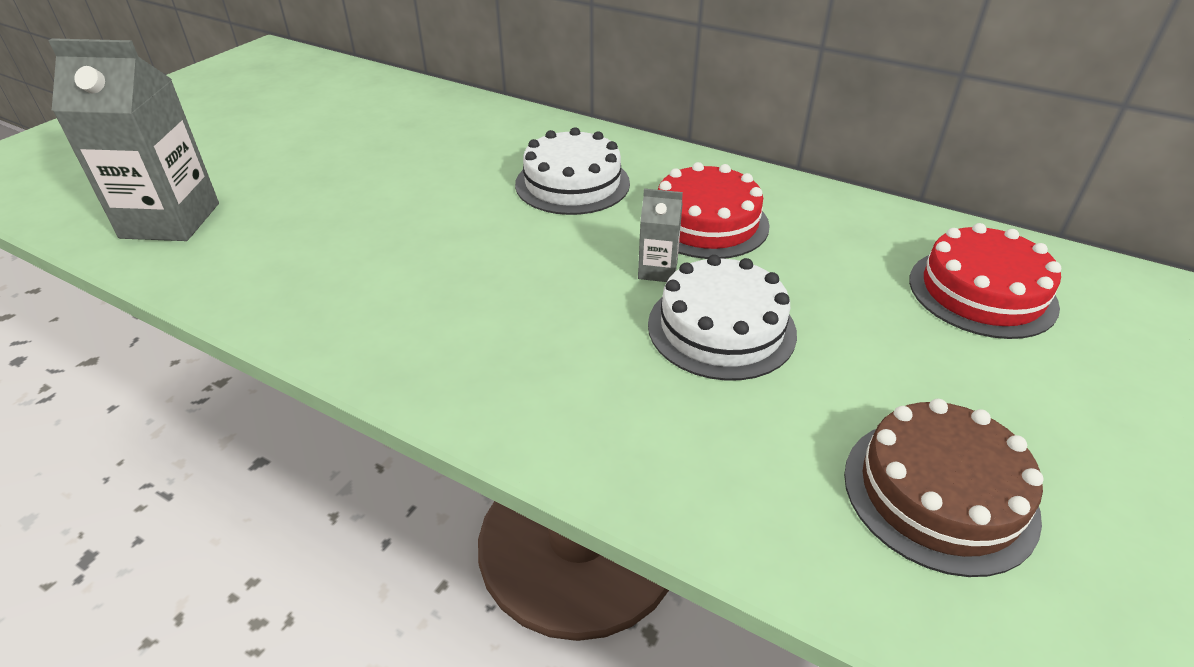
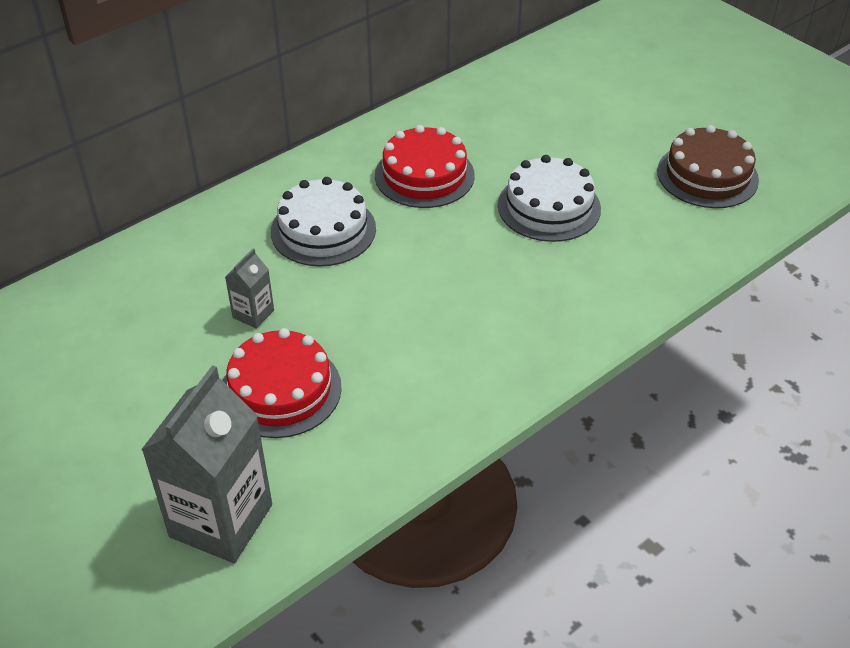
camera: 70 degrees left, 5 degrees up
(657, 270) = (472, 216): grey carton -> grey carton (253, 314)
(982, 292) = (561, 91): red cake -> red cake (281, 390)

